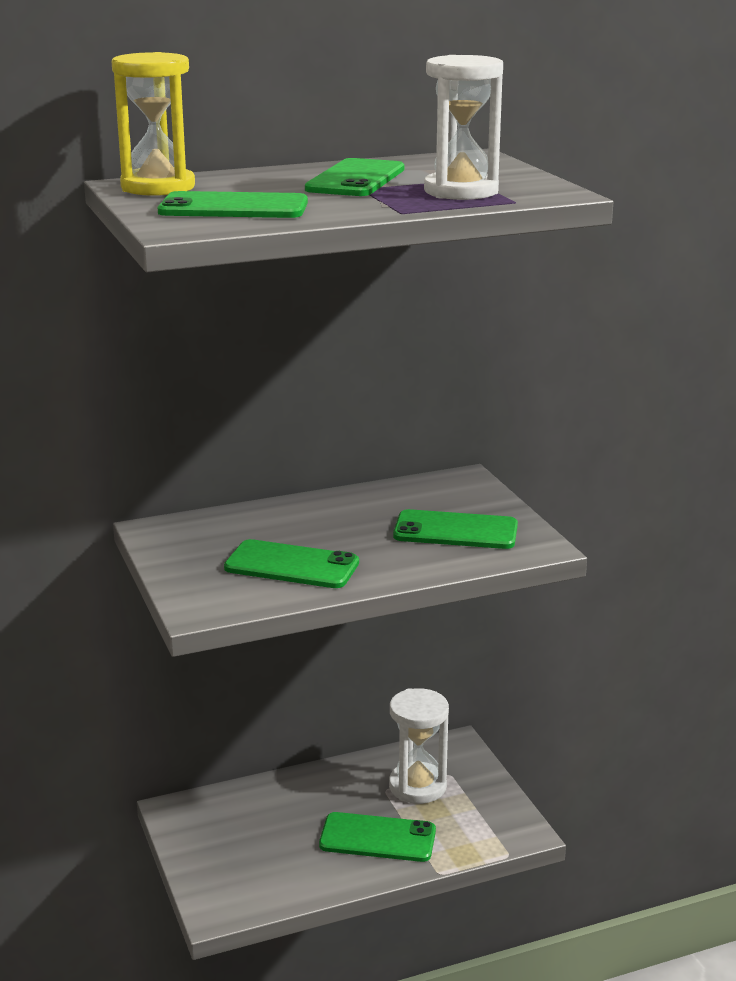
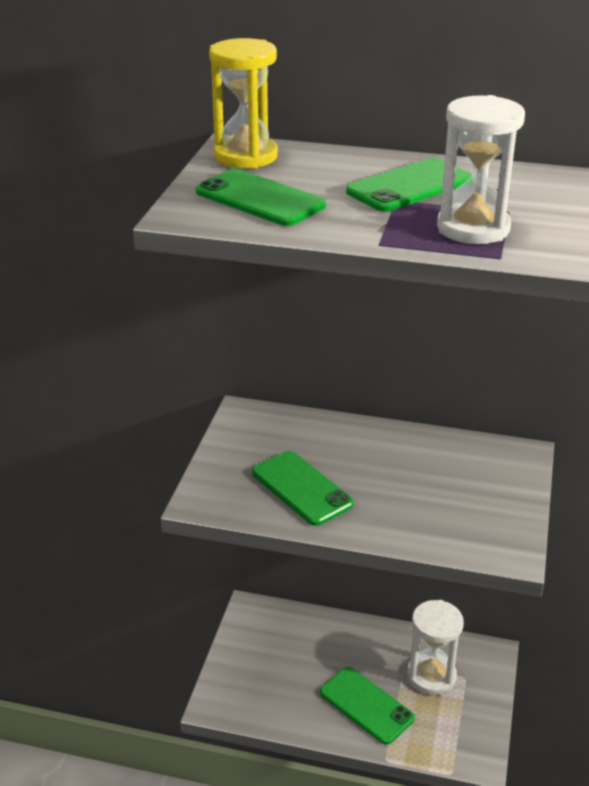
camera: 35 degrees right, 10 degrees up
(455, 531) = (459, 507): green phone -> none

